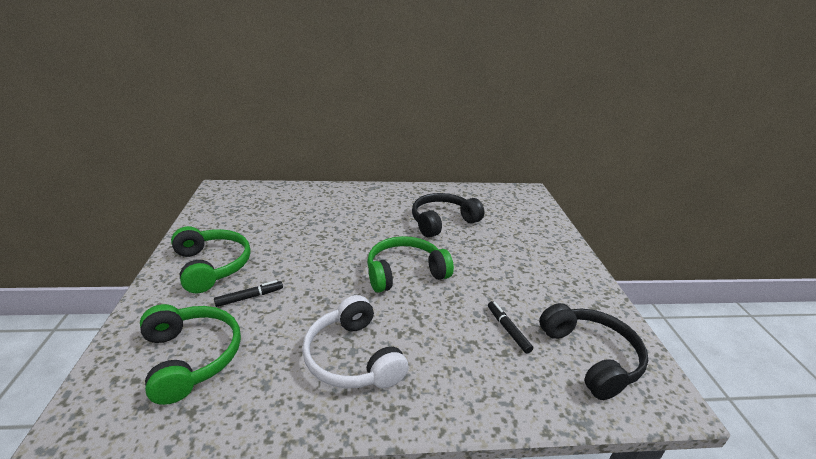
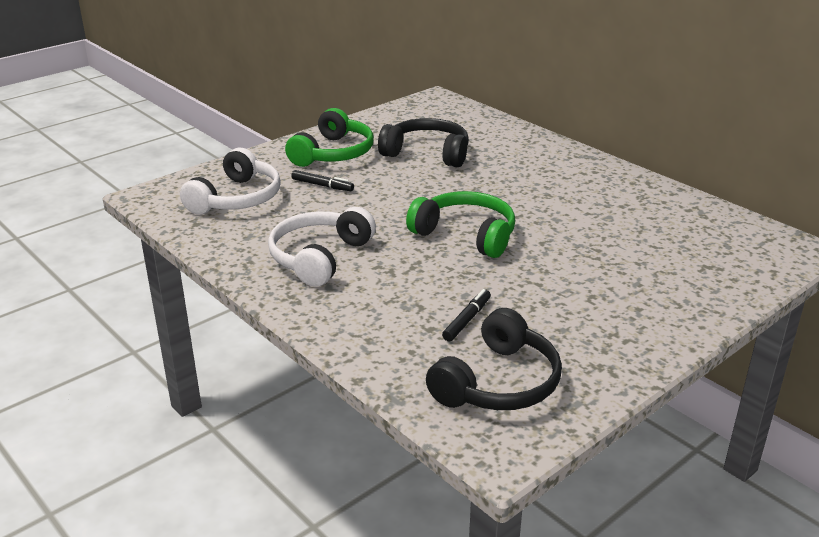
camera: 55 degrees right, 0 degrees up
(191, 357) = (237, 198): green headphones -> white headphones
(442, 222) = (597, 219): black headphones -> black headphones (427, 153)

